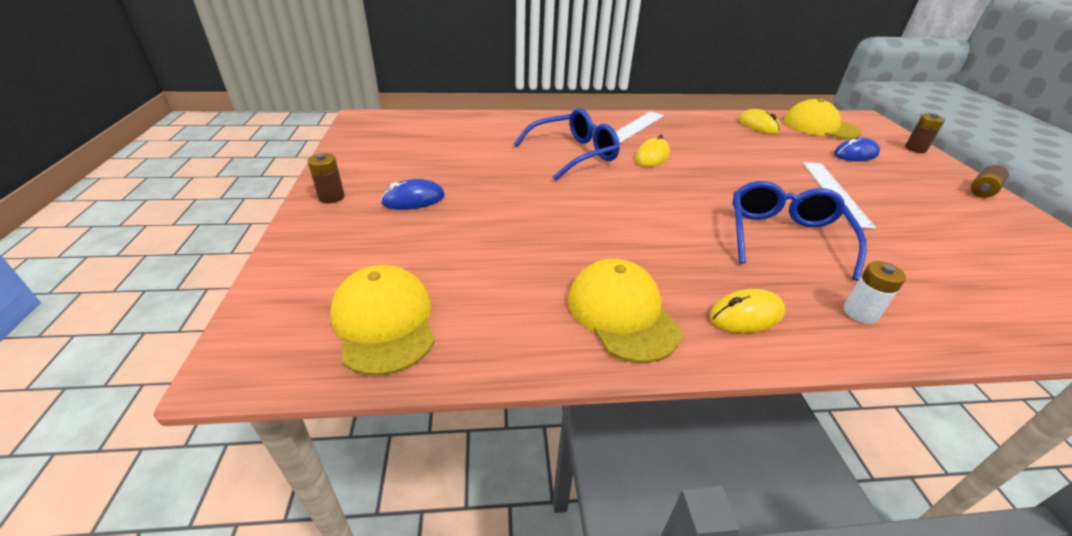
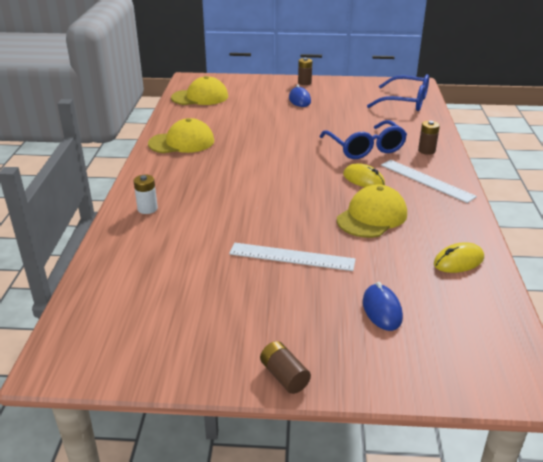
camera: 100 degrees right, 5 degrees down
(746, 315) = (164, 173): yellow mouse -> none
(784, 237) = (230, 207): blue glasses -> blue glasses (405, 102)
(820, 126) = (471, 315): yellow cap -> yellow cap (372, 216)
(915, 149) = (408, 381): brown battery -> brown battery (426, 151)

